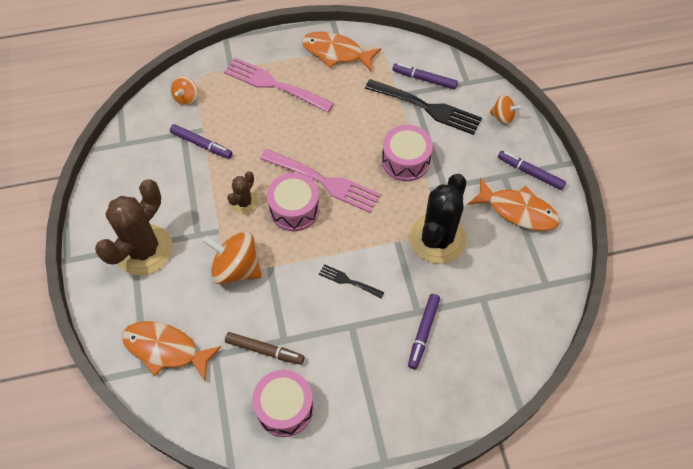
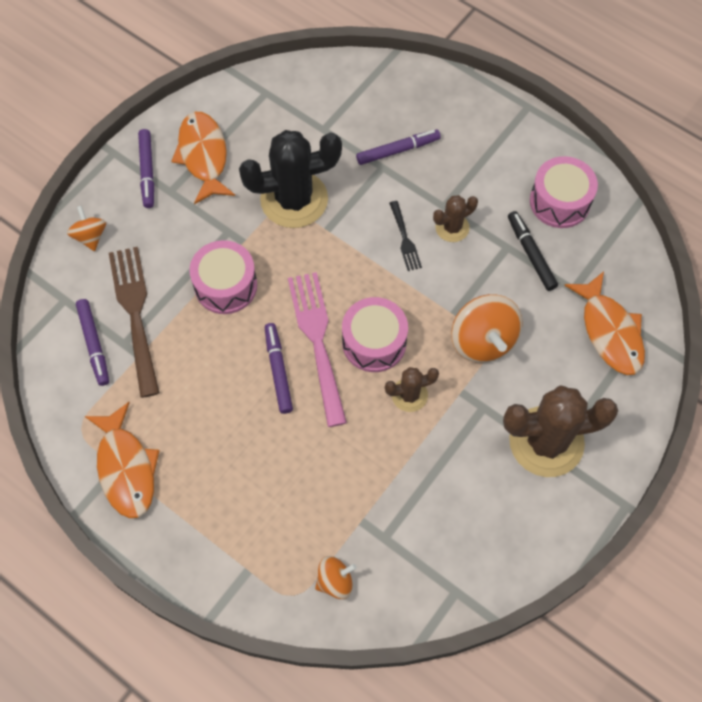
camera: 130 degrees left, 5 degrees up
(201, 144) = (381, 502): purple marker -> purple marker (278, 370)
(264, 350) = (531, 254): brown marker -> black marker
(274, 84) = (232, 498): pink fork -> none
(330, 317) = (452, 227): none -> brown cactus
(427, 108) = (135, 314): black fork -> brown fork

